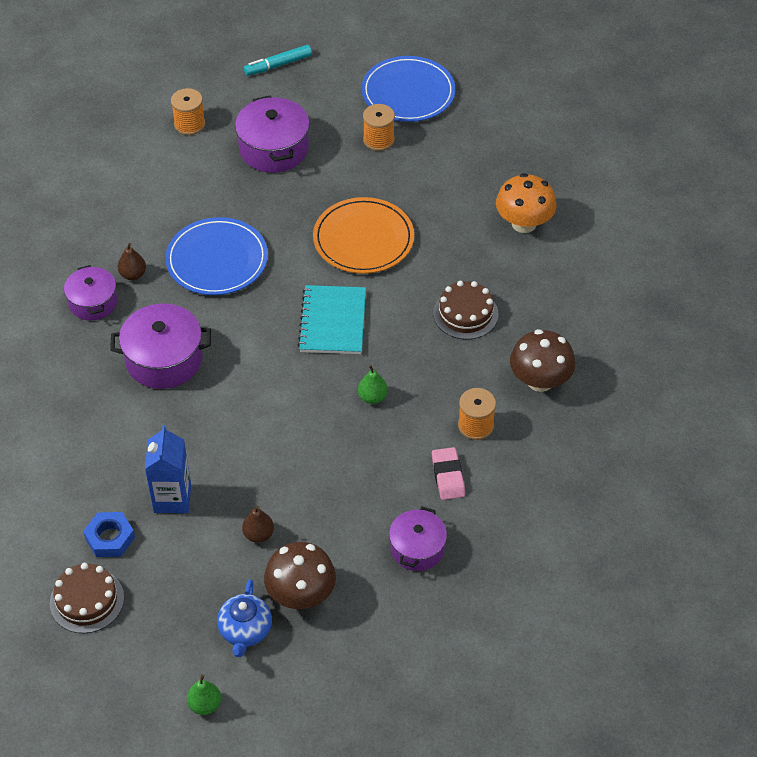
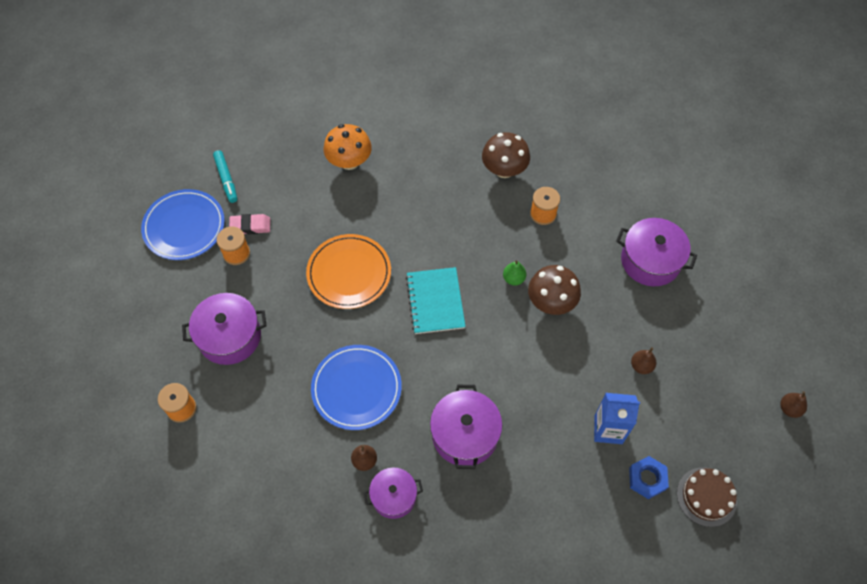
camera: 85 degrees left, 10 degrees up
(205, 704) = (789, 408): green pear -> brown pear
(245, 631) = (726, 378): blue teapot -> none
(278, 65) = (121, 328): turquoise marker -> turquoise marker (226, 179)
(301, 594) = (693, 339): brown mushroom -> brown mushroom (551, 302)
(333, 321) = (435, 301): turquoise notebook -> turquoise notebook turned 75 degrees clockwise
(417, 548) = (650, 260): purple pot -> purple pot, size x1.54
(448, 476) = (588, 236): pink eraser -> pink eraser (250, 226)
(465, 313) = (436, 209): brown cake -> none

